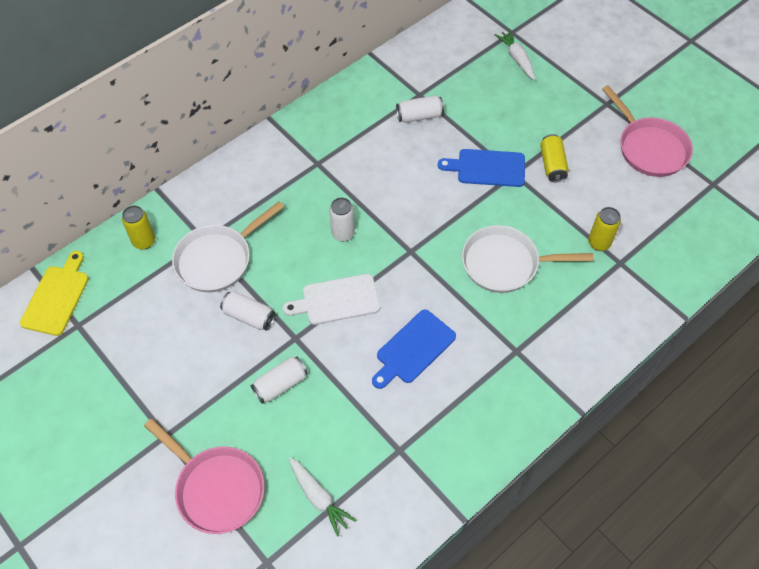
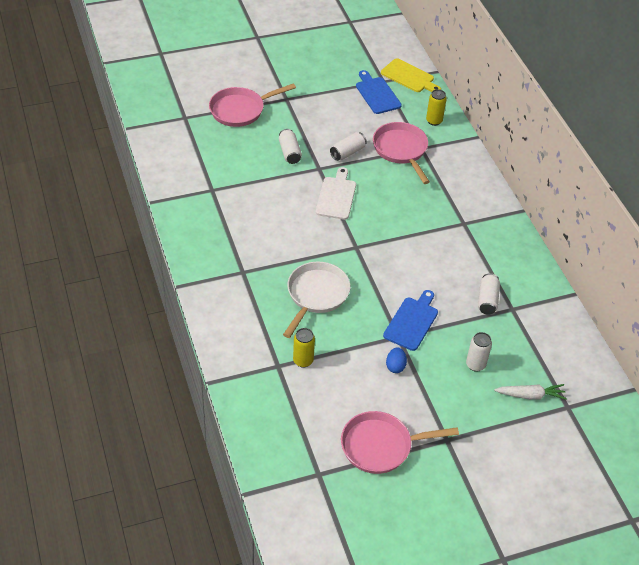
camera: 110 degrees right, 10 degrees down
(218, 259) = (401, 150): white pan -> pink pan
(319, 498) = (206, 147): white carrot -> none
(343, 234) = (390, 216): white can -> white can (475, 365)
(413, 349) = (276, 220): blue cutting board -> blue cutting board (377, 94)
(552, 164) = (395, 366): yellow can -> blue egg

